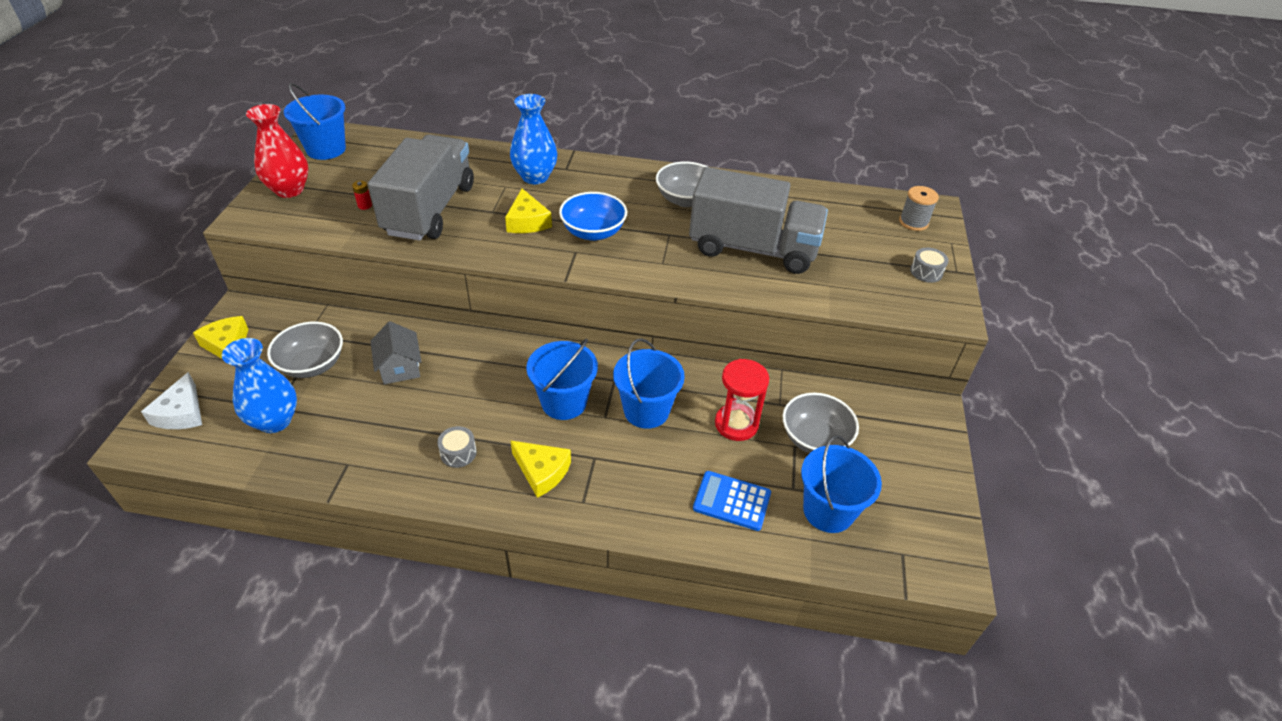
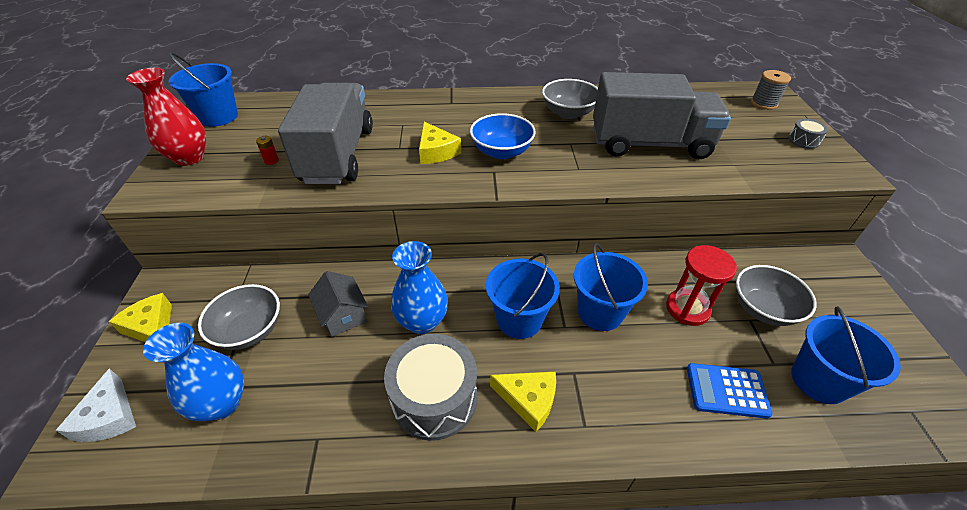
camera: 10 degrees left, 0 degrees up
(458, 453) = (434, 398): grey drum -> grey drum, size x2.24
(535, 177) = (426, 113): blue vase -> blue vase (422, 321)

